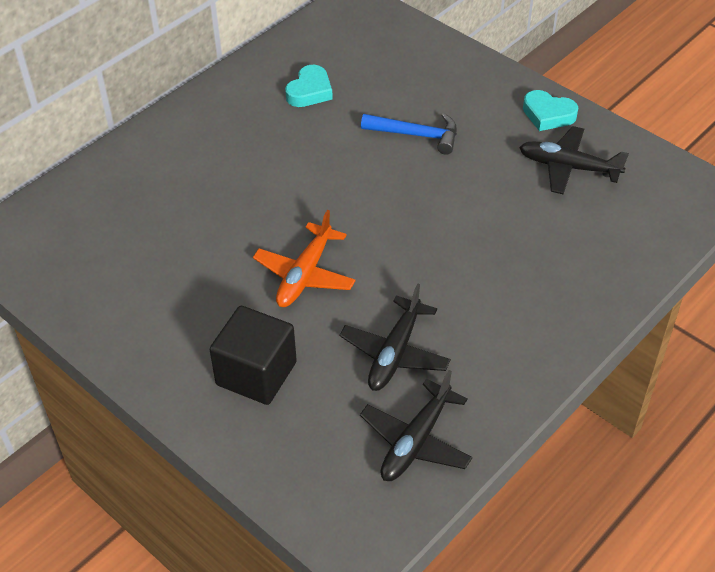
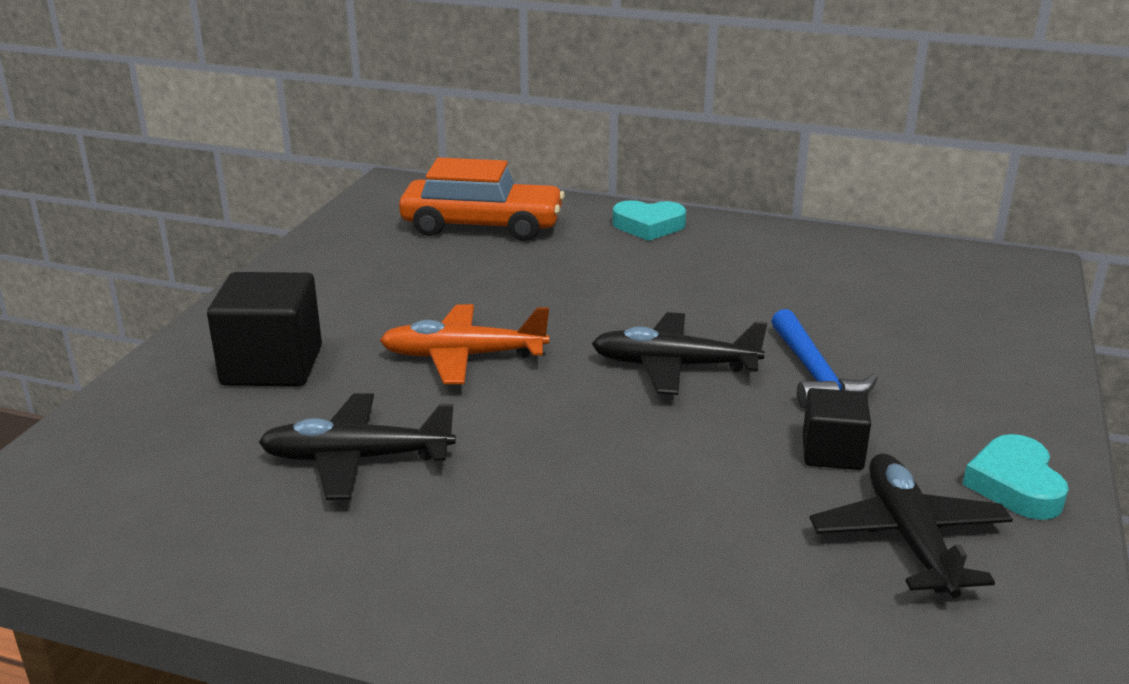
camera: 65 degrees right, 20 degrees down
(115, 211) = (482, 226): none -> orange car
(310, 91) = (805, 279): turquoise heart -> turquoise heart (648, 226)
(415, 441) = (190, 517): black plane -> black plane (673, 366)
(491, 161) = (832, 452): none -> black cube

